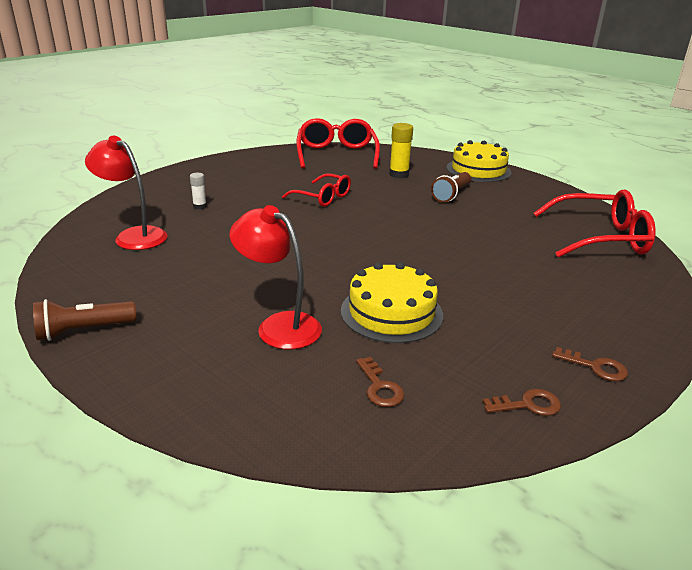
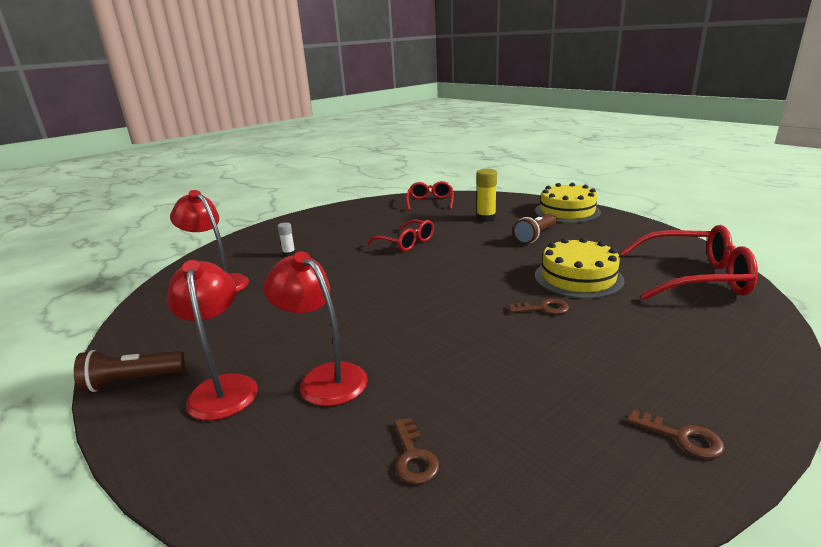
camera: 10 degrees right, 5 degrees down
(182, 335) = (223, 387): none -> red lamp
(336, 154) = (430, 202): red glasses -> red glasses, size x0.62
(391, 312) = (447, 363): yellow cake -> yellow cake (578, 277)
(528, 404) = (590, 488): brown key -> brown key (544, 308)

